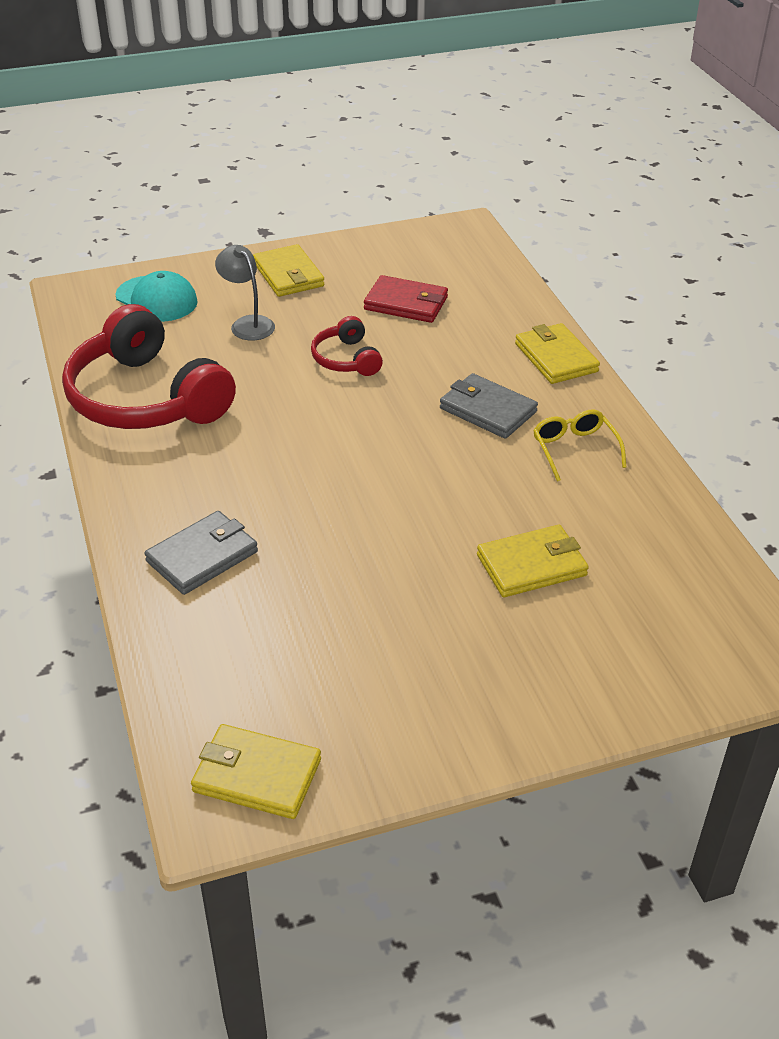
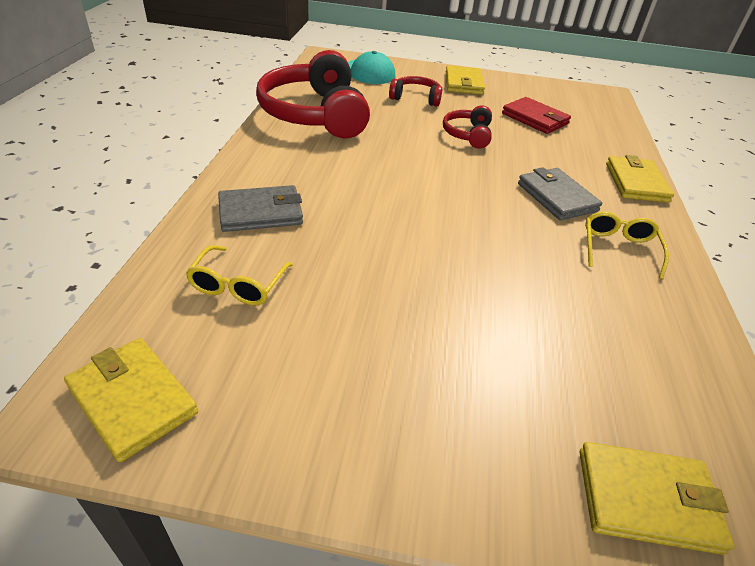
camera: 25 degrees right, 0 degrees up
(247, 324) = (416, 98): grey lamp -> red headphones
(252, 642) = (238, 285): none -> yellow glasses
(531, 565) = (524, 324): yellow wallet -> yellow wallet (647, 499)

